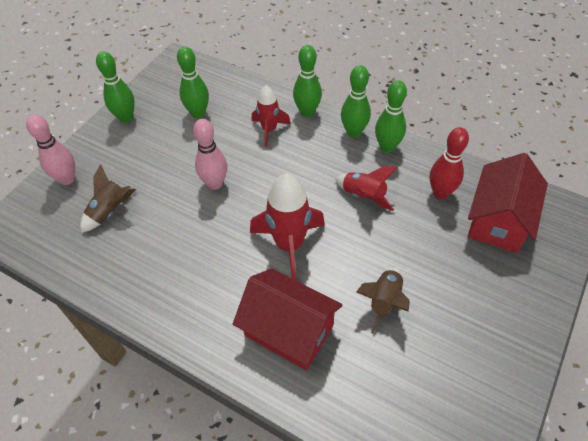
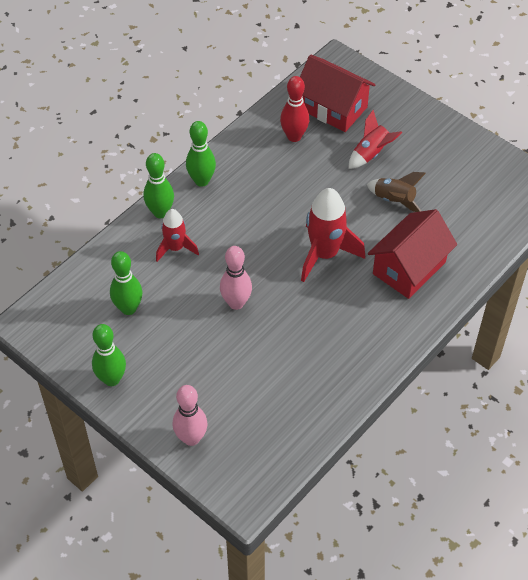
camera: 80 degrees left, 0 degrees up
(110, 211) = (248, 397): brown rocket -> none
(363, 196) = (283, 190): red rocket -> red rocket (371, 154)
(387, 147) = (229, 160): green bowling pin -> none

